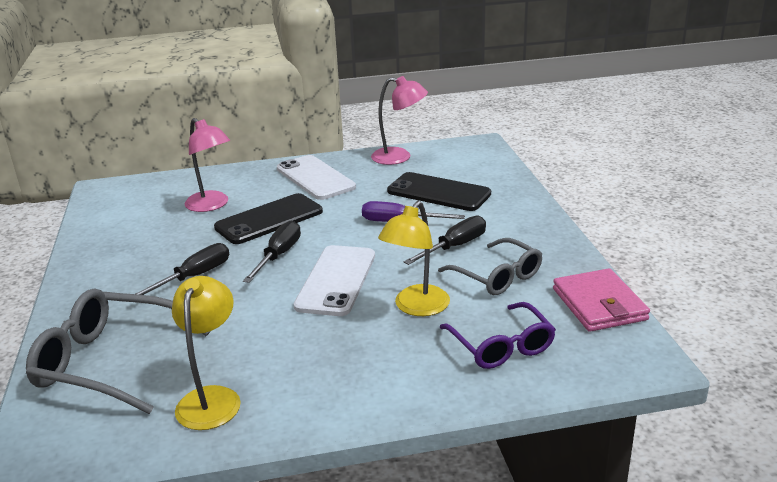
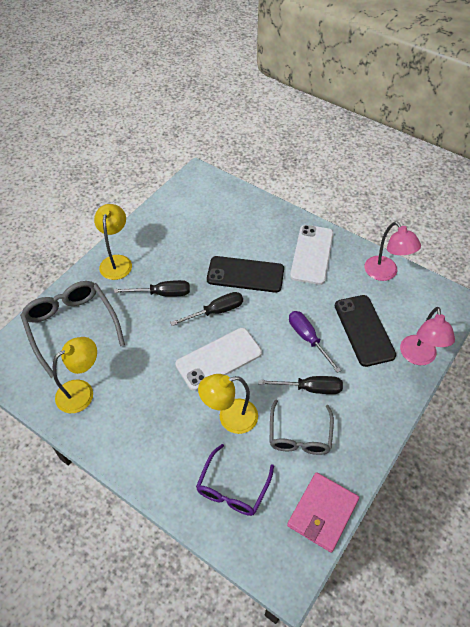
camera: 45 degrees right, 25 degrees up
(93, 286) = (117, 261): none -> yellow lamp
(212, 205) = (232, 236): pink lamp -> pink lamp (418, 357)

